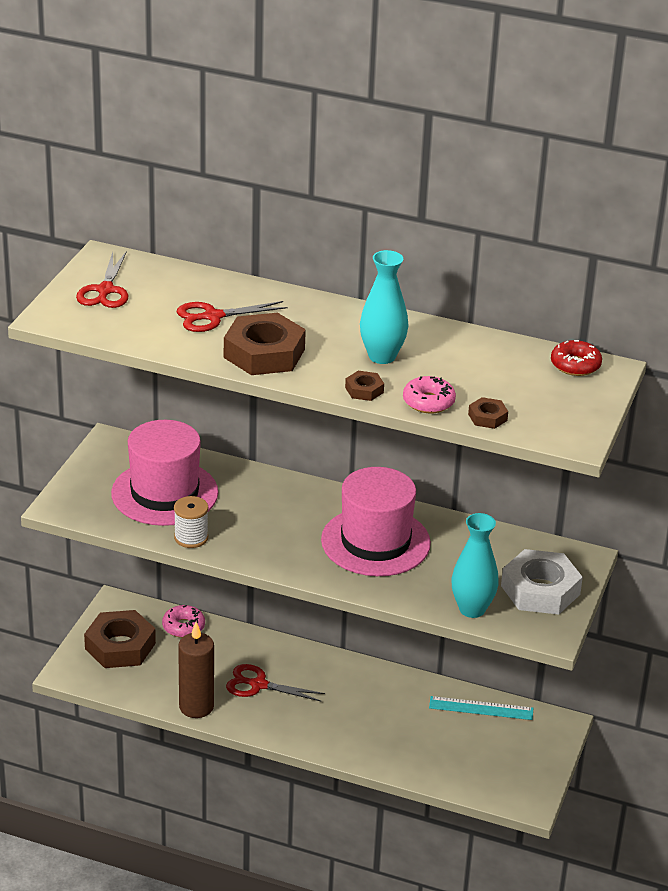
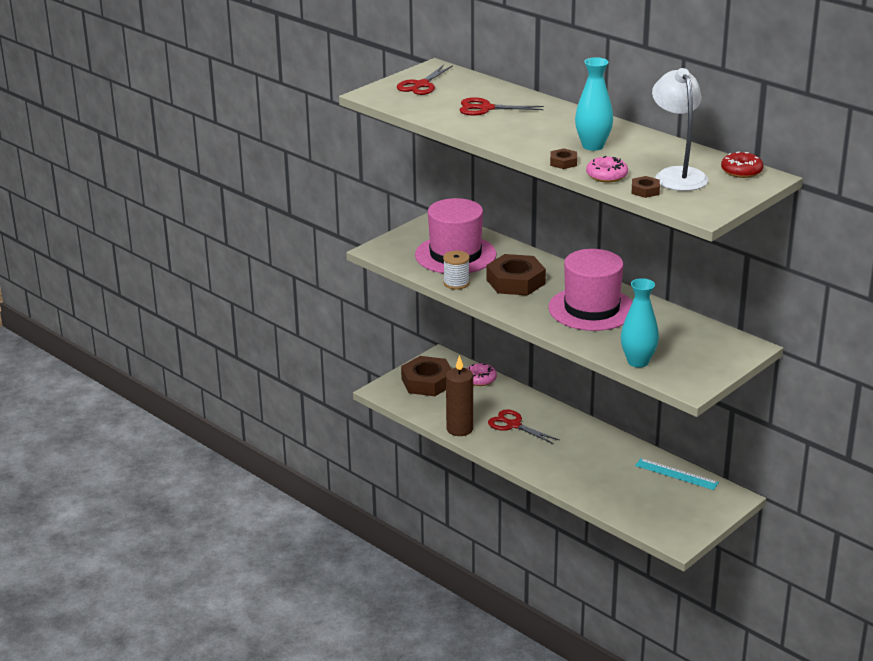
camera: 25 degrees right, 5 degrees down
(264, 353) = (506, 133): brown nut -> brown nut (515, 282)
(508, 385) = (677, 175): none -> white lamp
(540, 590) = (701, 360): white nut -> none

